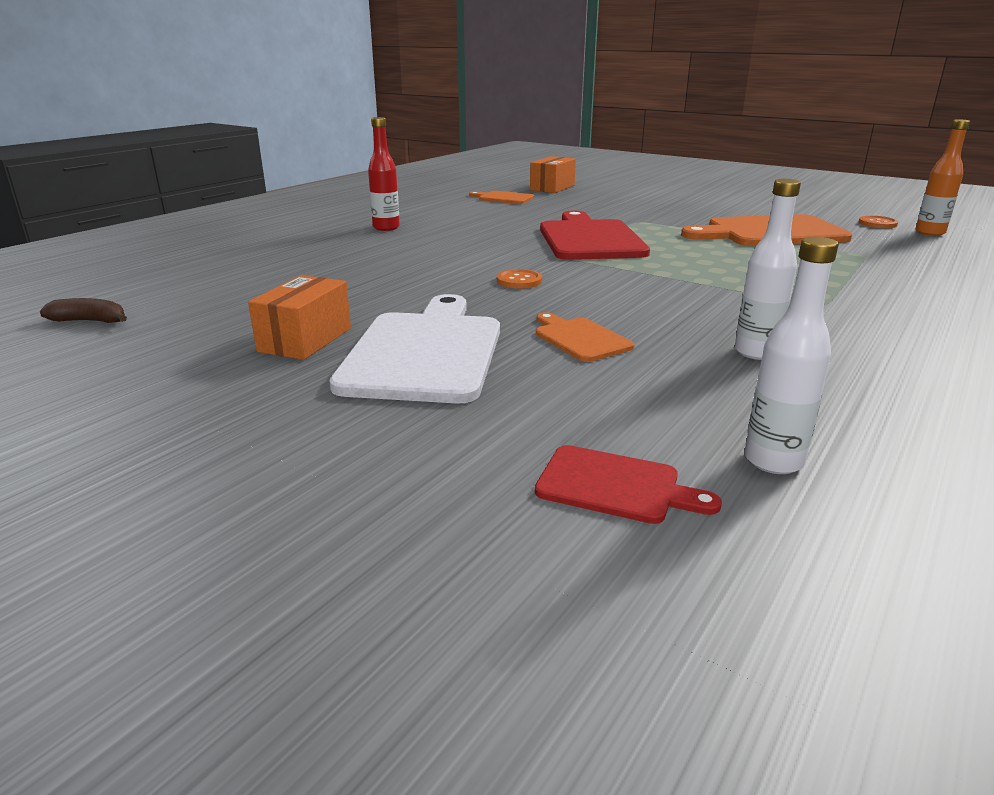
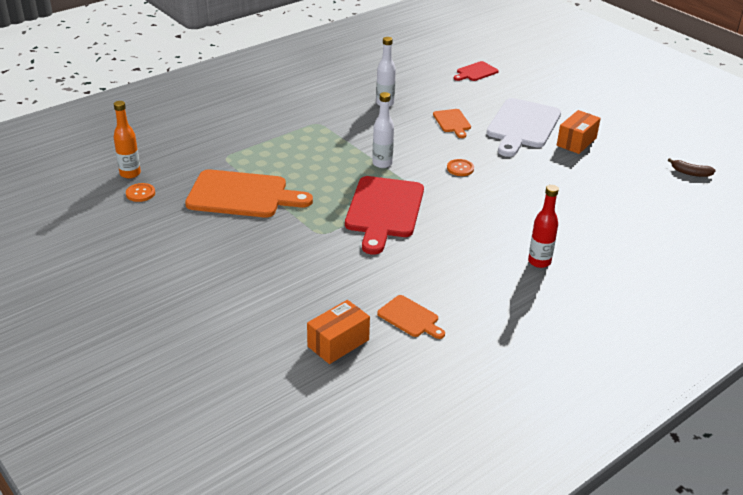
camera: 165 degrees left, 10 degrees up
(615, 486) = (475, 72): red cutting board -> red cutting board turned 75 degrees counterclockwise
(773, 461) = (425, 70): white bottle -> white bottle (382, 163)

